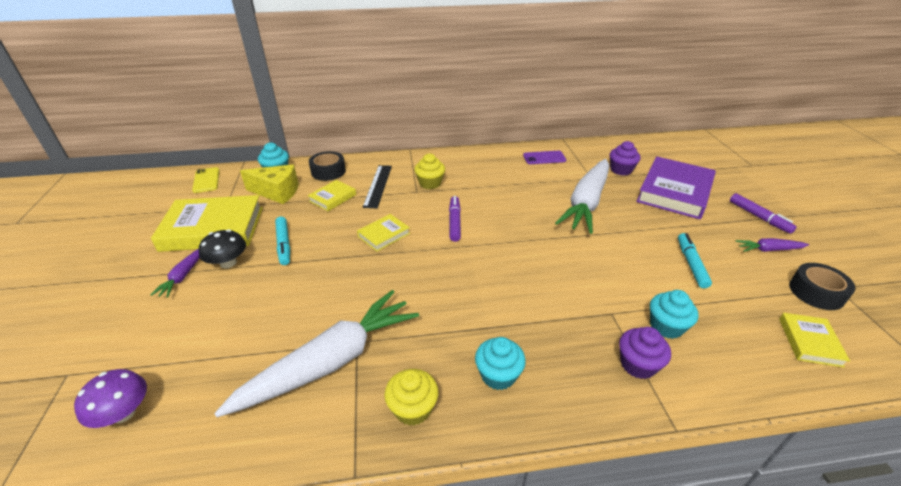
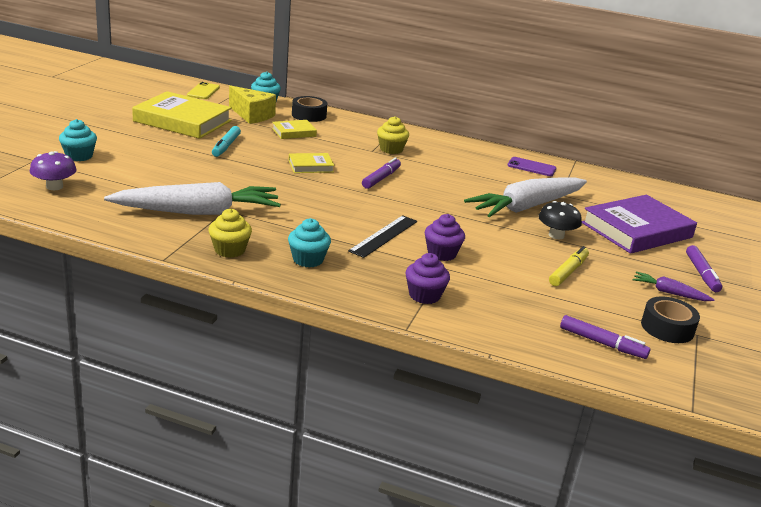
camera: 25 degrees right, 10 degrees down
(183, 276) = (139, 139): purple carrot -> none
(228, 263) = (176, 143): black mushroom -> black mushroom (556, 235)
(378, 185) = (342, 137): black ruler -> black ruler (384, 236)
(621, 170) = (603, 199): purple cupcake -> purple cupcake (442, 253)
(666, 326) = (481, 290): turquoise cupcake -> turquoise cupcake (79, 156)
(691, 264) = (568, 272): turquoise marker -> yellow marker
(810, 342) = (602, 343): yellow book -> purple marker

